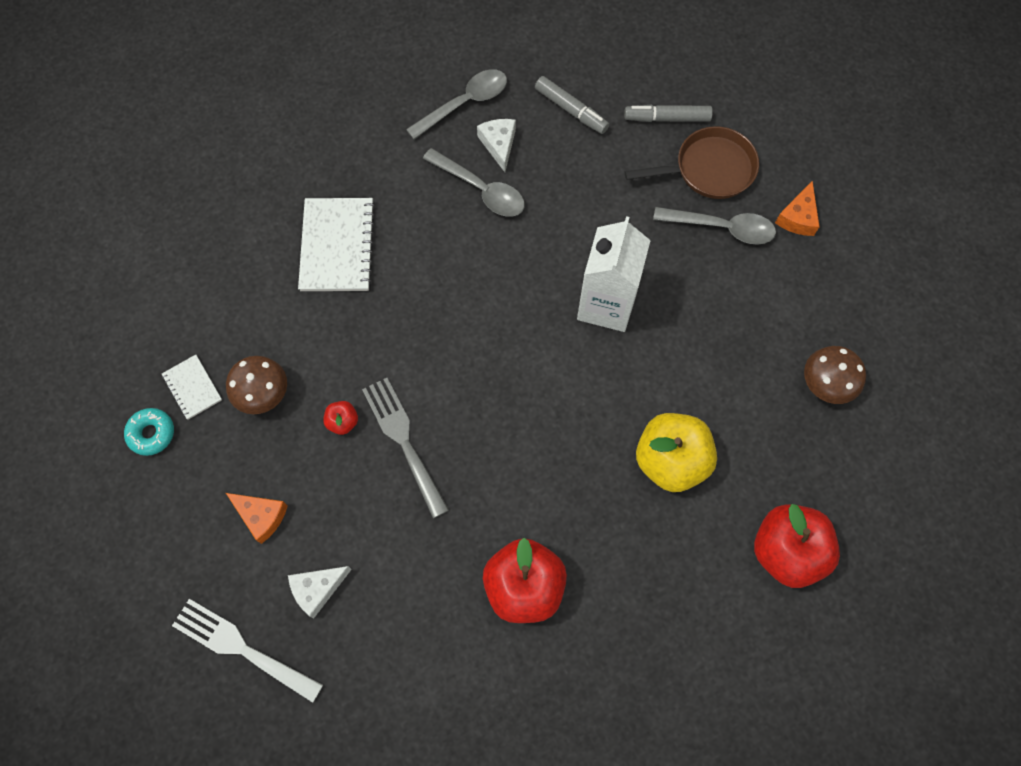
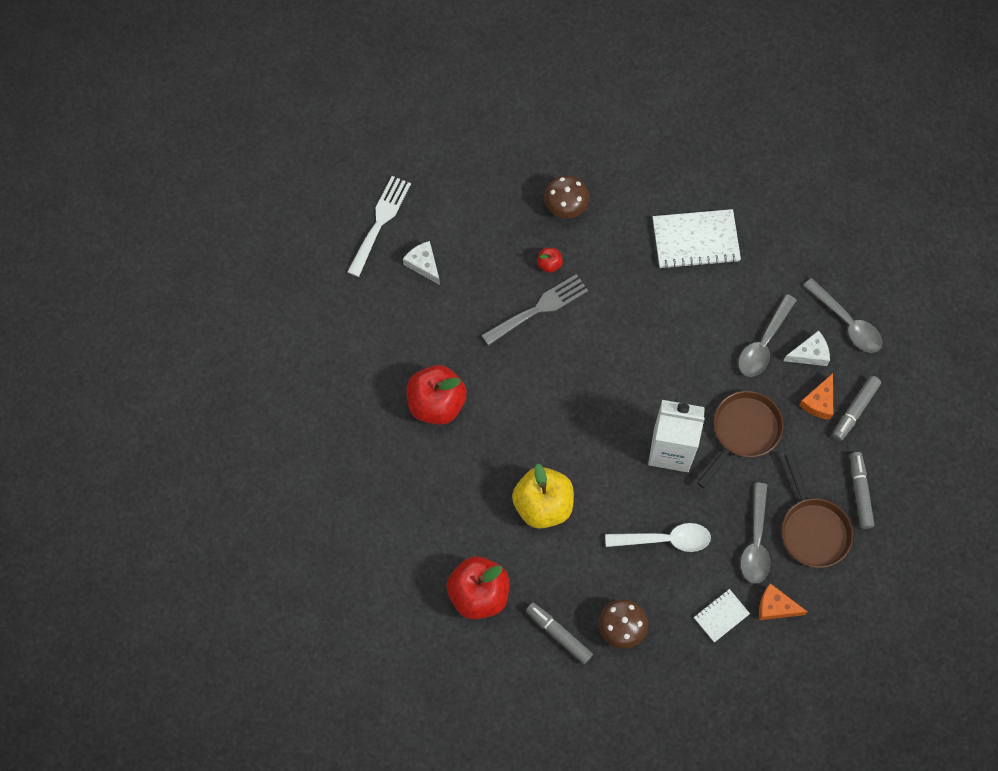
camera: 85 degrees right, 0 degrees up
(151, 433) = (526, 137): turquoise donut -> none
(192, 388) = (565, 157): white notebook -> white notebook (721, 616)
(261, 516) = (472, 220): orange cheese -> orange cheese (819, 402)
(588, 224) = (743, 431): none -> brown pan
(718, 324) = (664, 539): none -> white spoon
(836, 457) = (558, 634): none -> grey marker

